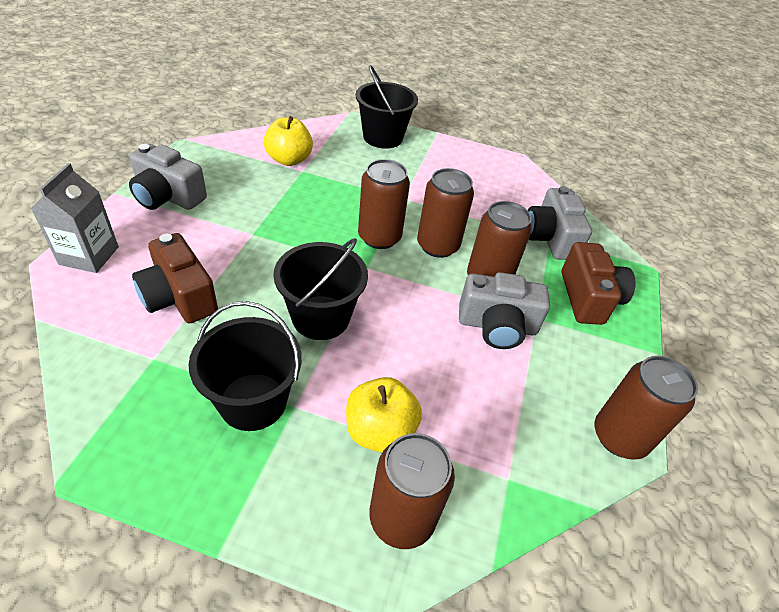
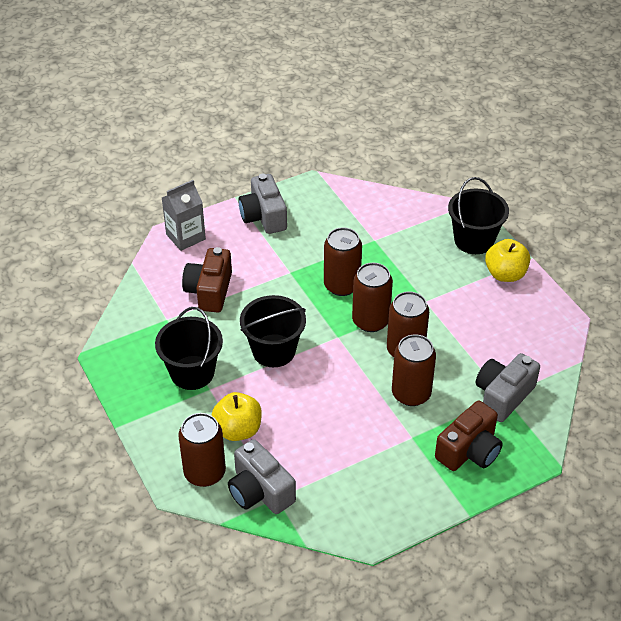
camera: 50 degrees right, 0 degrees up
(289, 160) = (374, 225): yellow apple -> yellow apple (505, 274)
(497, 326) = (376, 424): grey camera -> grey camera (260, 491)
(619, 437) = (367, 528): brown can -> brown can (342, 285)

